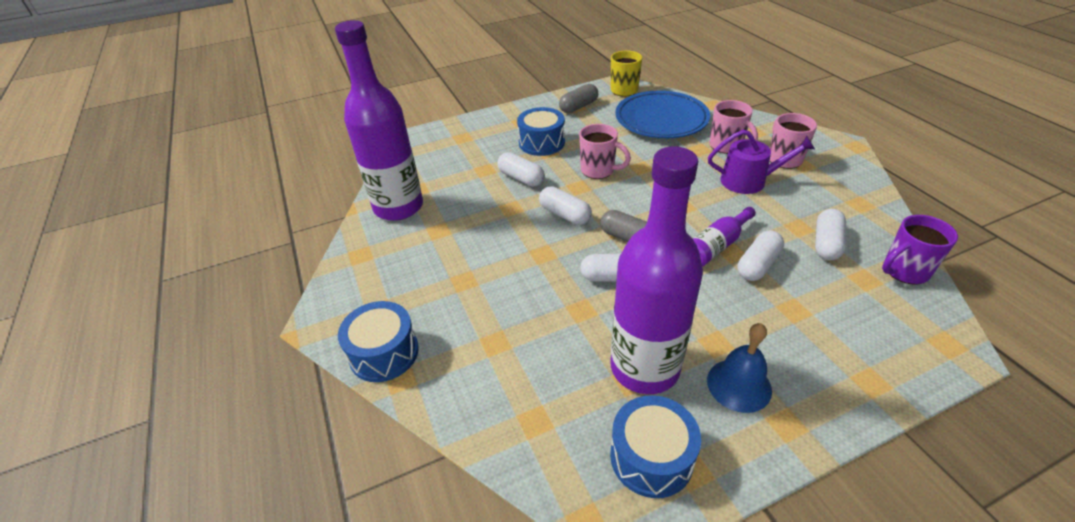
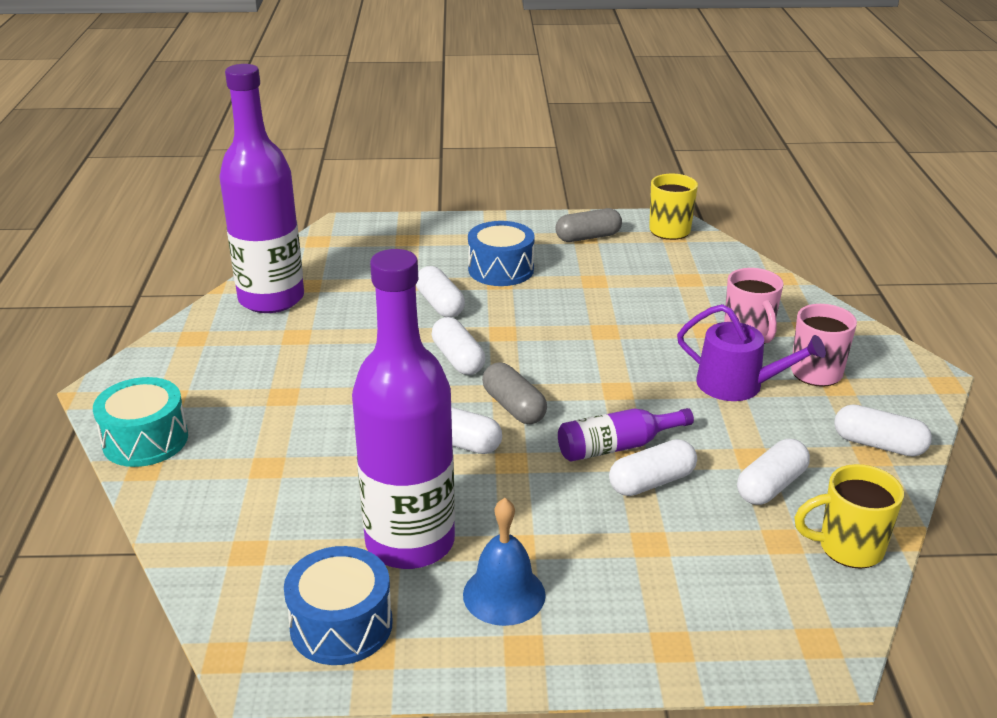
camera: 20 degrees right, 10 degrees down
(384, 353) = (145, 440): blue drum -> turquoise drum
(598, 170) = (545, 320): pink mug -> none
(661, 120) = (687, 280): blue plate -> none
(858, 196) = (878, 445): none -> white capsule
(904, 271) = (848, 548): purple mug -> yellow mug

